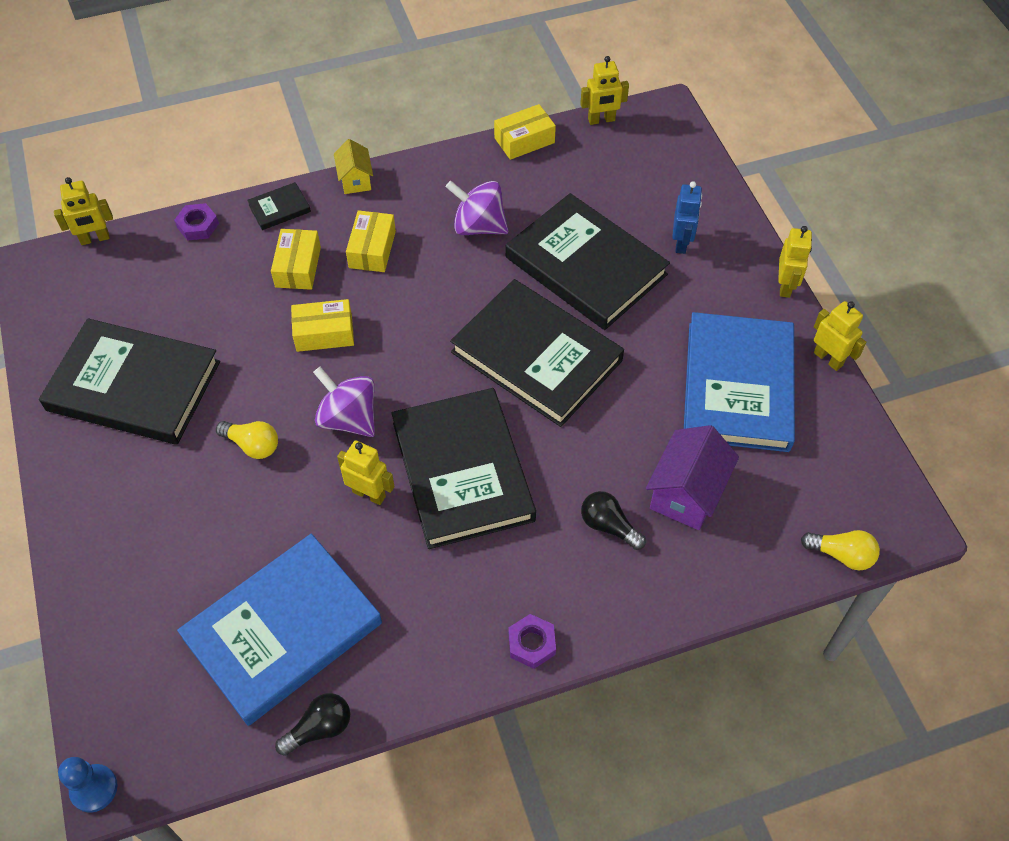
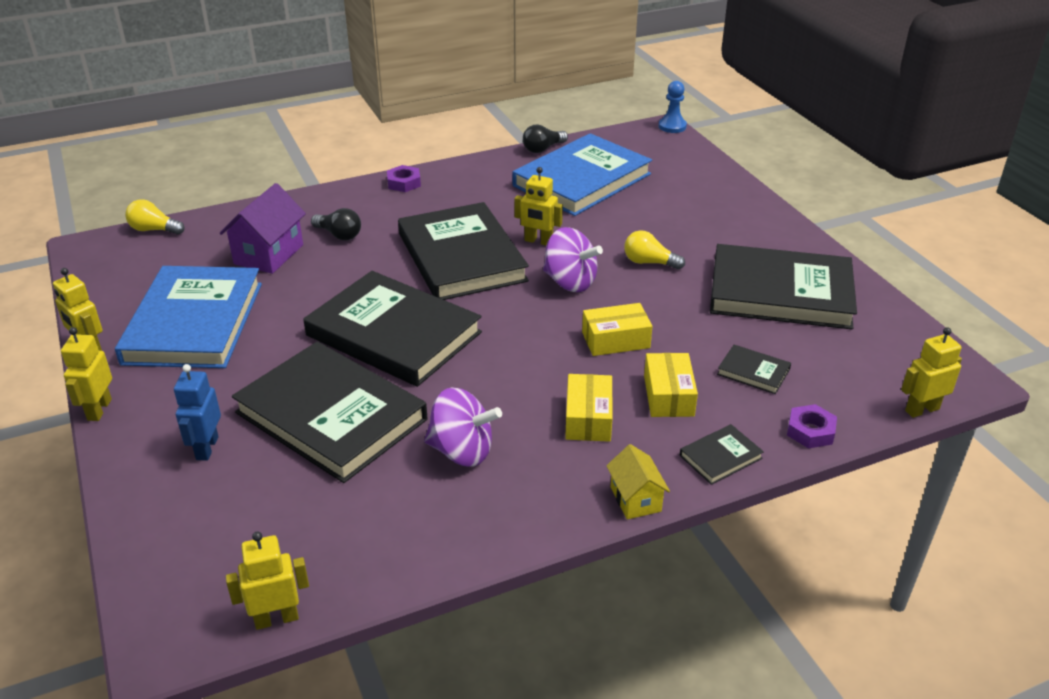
camera: 175 degrees right, 20 degrees down
(213, 287) = (753, 372): none -> black book
(524, 140) = (401, 574): yellow box -> none

